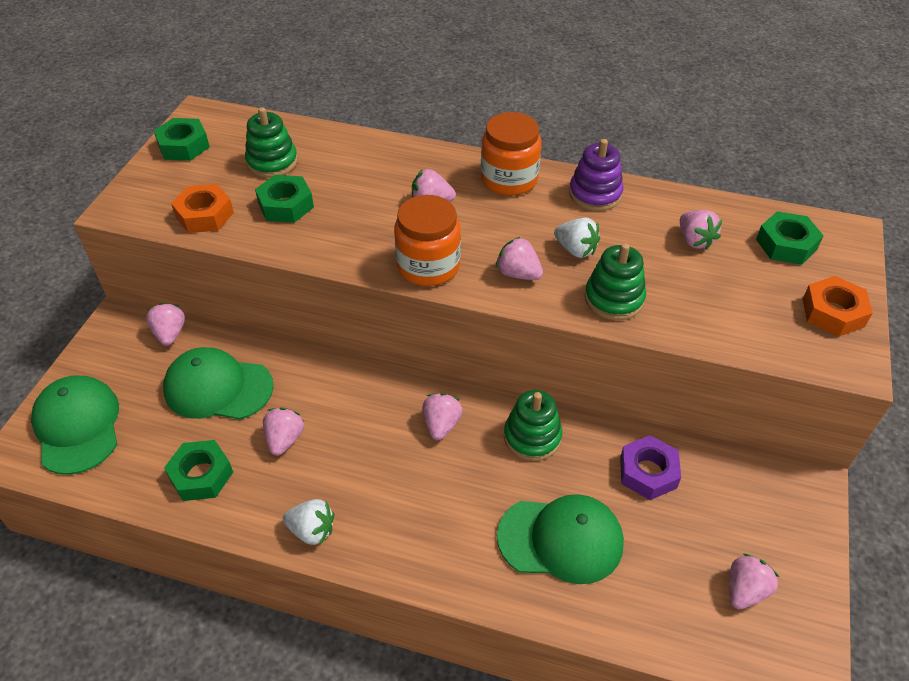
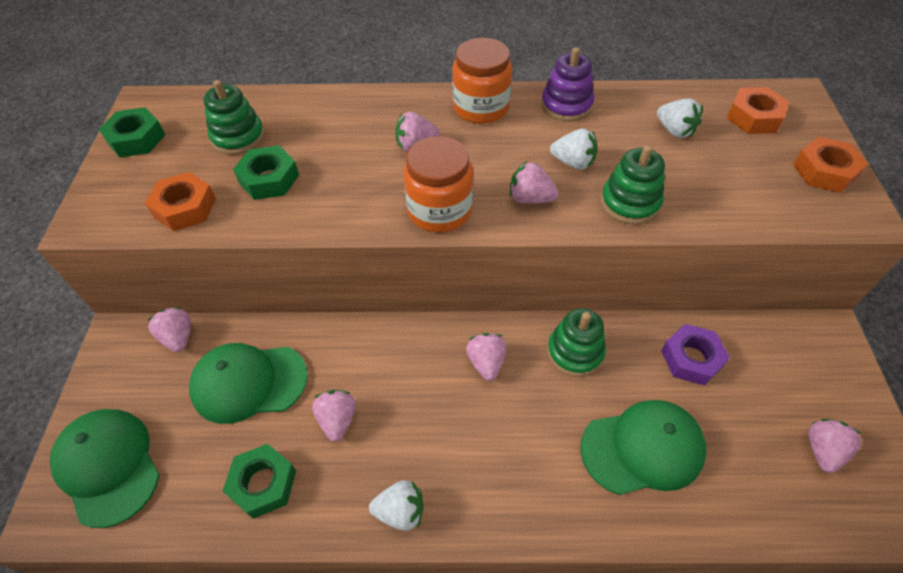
camera: 15 degrees left, 5 degrees up
(694, 240) = (675, 130): pink strawberry -> white strawberry
(786, 244) = (754, 117): green nut -> orange nut

